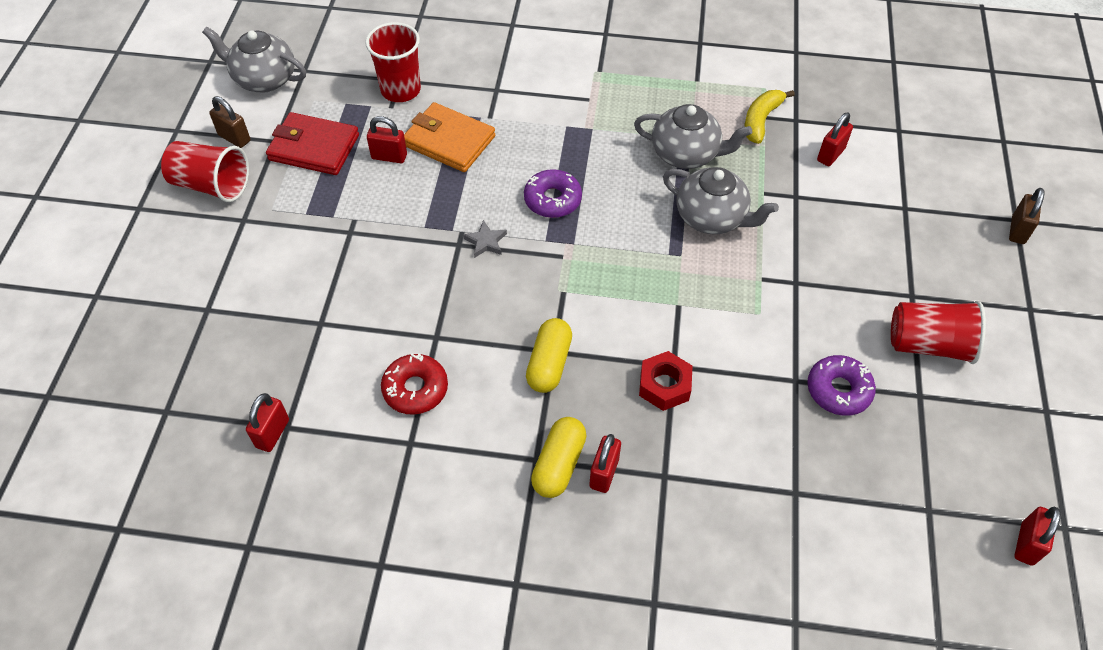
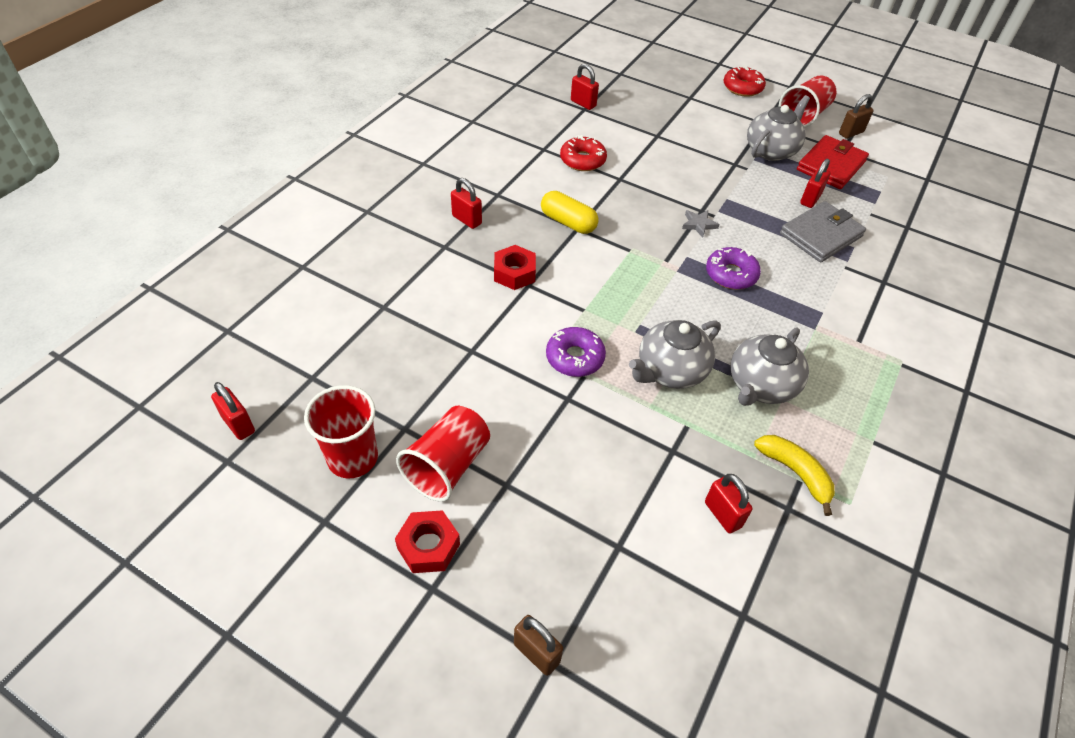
camera: 110 degrees right, 5 degrees down
(159, 257) = (742, 88): none -> red donut
(264, 79) = (918, 158): grey teapot -> grey teapot (771, 150)
(400, 90) = (893, 224): red cup -> red cup (352, 458)
(449, 141) = (820, 235): orange wallet -> grey wallet
(559, 464) = (487, 202): yellow capsule -> none
(838, 390) = (445, 374): purple donut -> purple donut (575, 357)
(1003, 326) = (428, 546): none -> red nut

